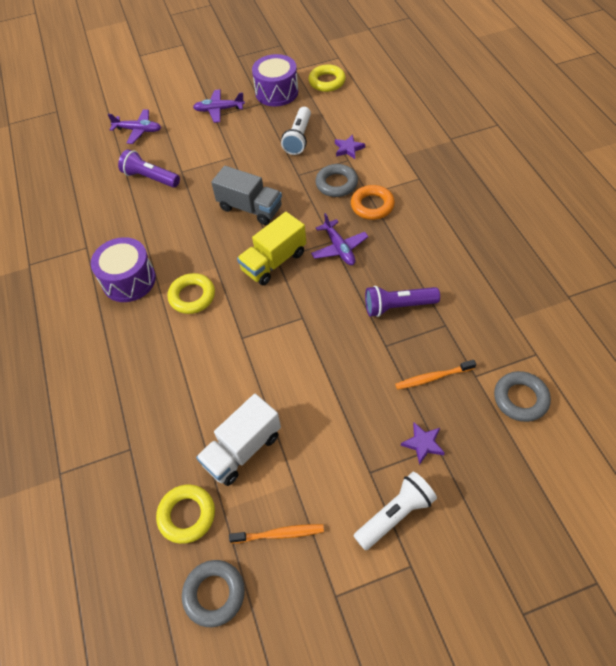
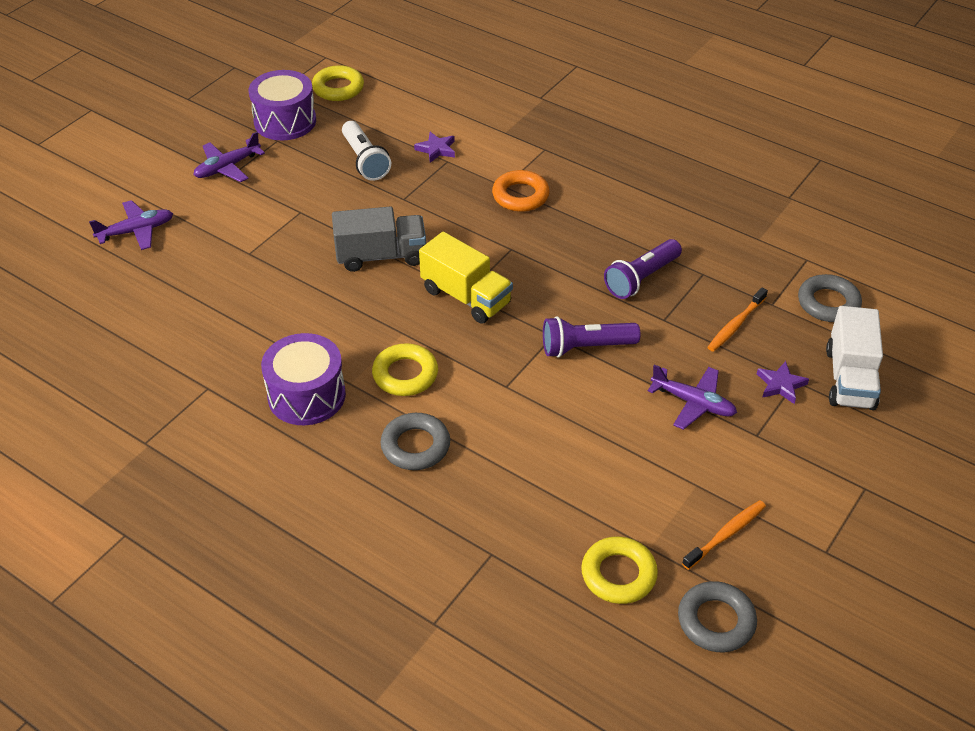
camera: 40 degrees left, 10 degrees down
(150, 178) = (213, 277): purple flashlight -> purple flashlight (585, 347)
(242, 449) = (614, 485): white truck -> white truck (849, 378)
(274, 261) = (466, 297): yellow truck -> yellow truck turned 60 degrees counterclockwise
(336, 184) = (458, 190): grey ring -> grey ring (415, 446)
(339, 248) = (526, 252): purple plane -> purple plane (693, 403)
(395, 514) = (813, 456): white flashlight -> none

